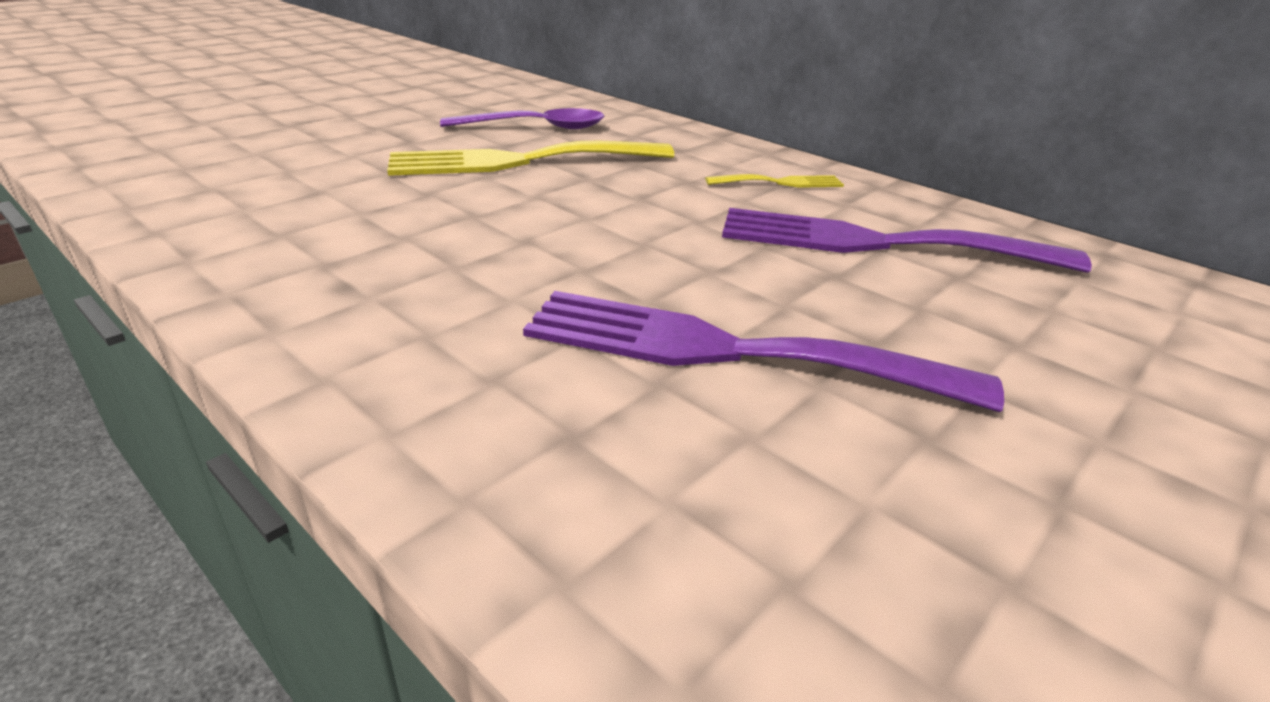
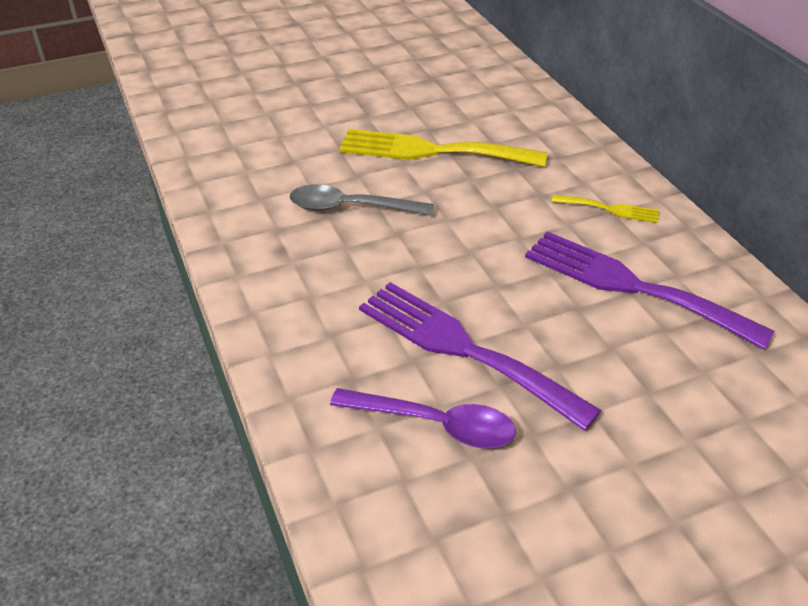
camera: 25 degrees right, 10 degrees up
(438, 224) = (351, 208): none -> grey spoon
(535, 127) = (463, 111): purple spoon -> purple spoon (434, 424)

